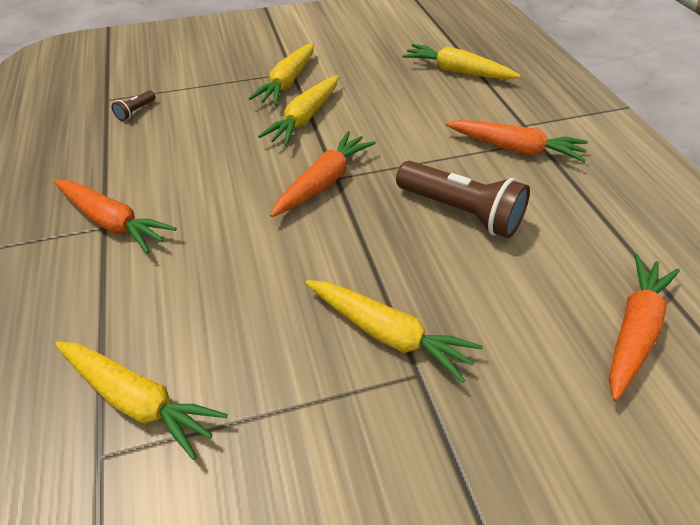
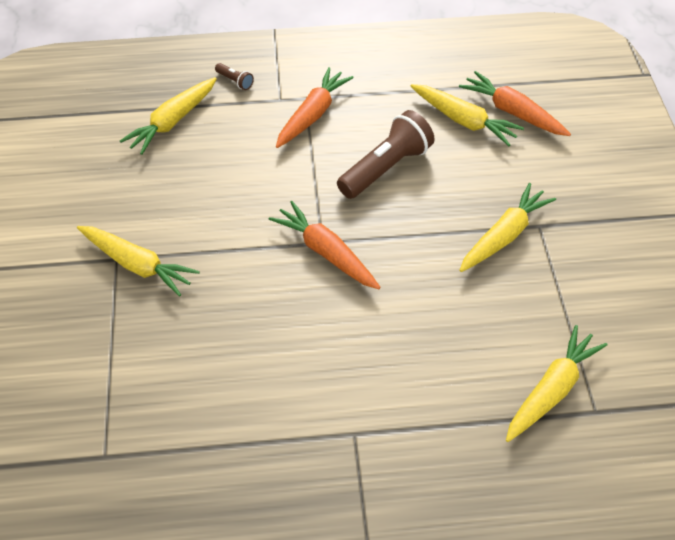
camera: 80 degrees left, 5 degrees up
(112, 222) = (348, 426): orange carrot -> none
(136, 111) = (146, 419): brown flashlight -> brown flashlight (235, 81)
(305, 118) = (216, 256): yellow carrot -> yellow carrot (464, 121)

